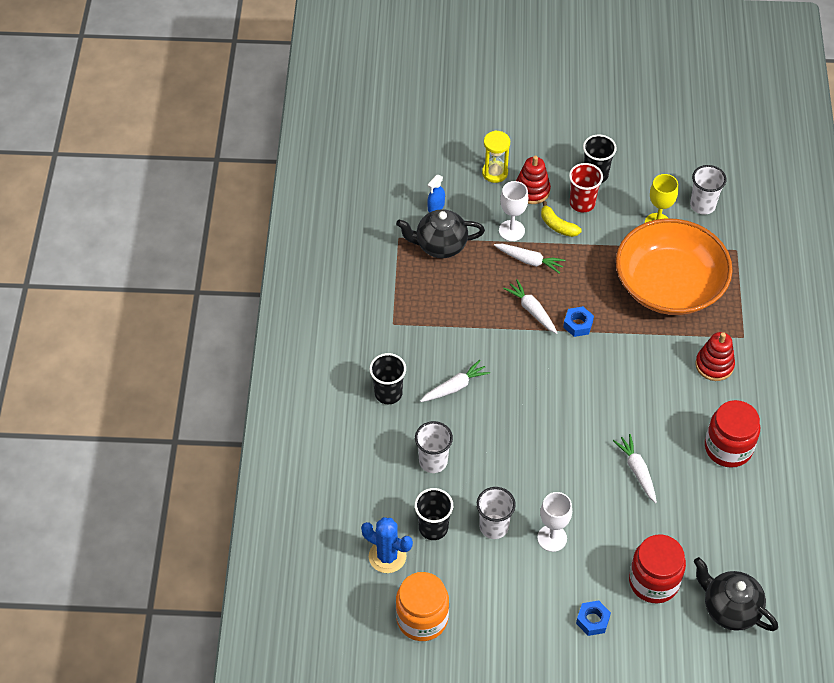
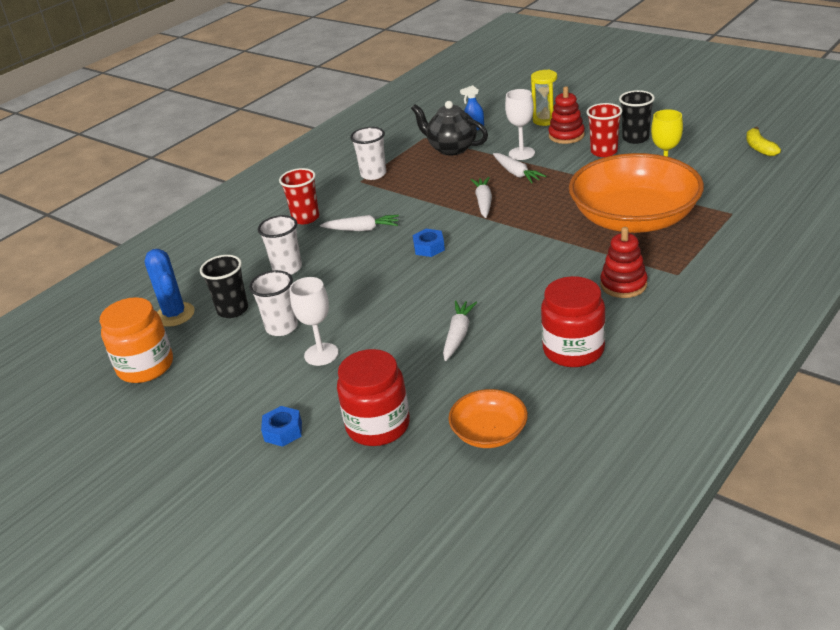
camera: 40 degrees right, 20 degrees down
(388, 393) = (305, 218): black cup -> red cup
(557, 225) = (566, 159): yellow banana -> yellow banana (759, 148)
(578, 324) = (515, 221): blue nut -> blue nut (429, 247)
(702, 205) = (724, 177): white cup -> white cup (373, 174)
(730, 609) = (432, 484): black teapot -> none
(731, 549) = (489, 433): none -> orange bowl

